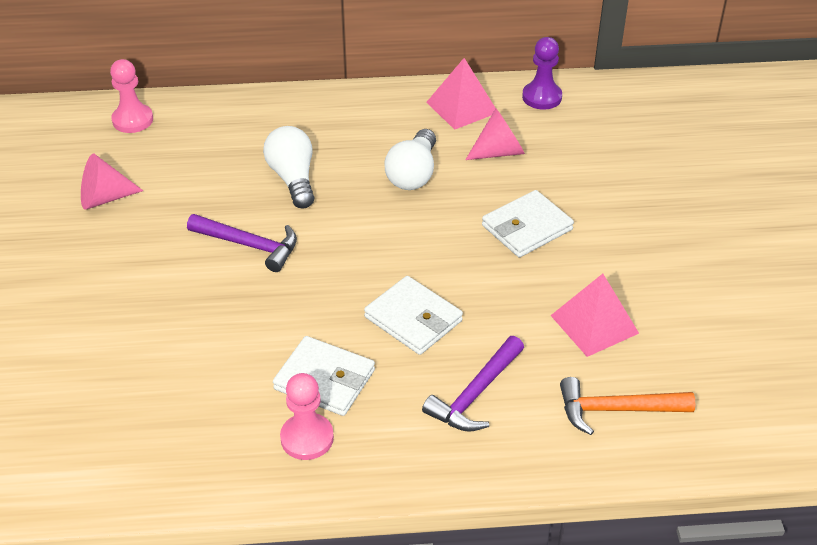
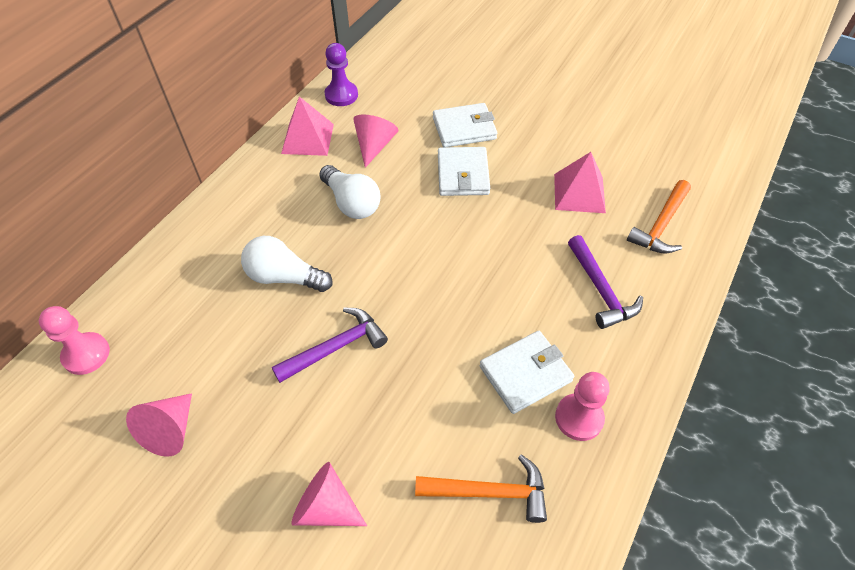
camera: 55 degrees left, 10 degrees up
(103, 314) = (326, 506): none -> pink cone
(186, 407) = (489, 492): none -> orange hammer
(413, 319) = (502, 285): white wallet -> white wallet (464, 128)

